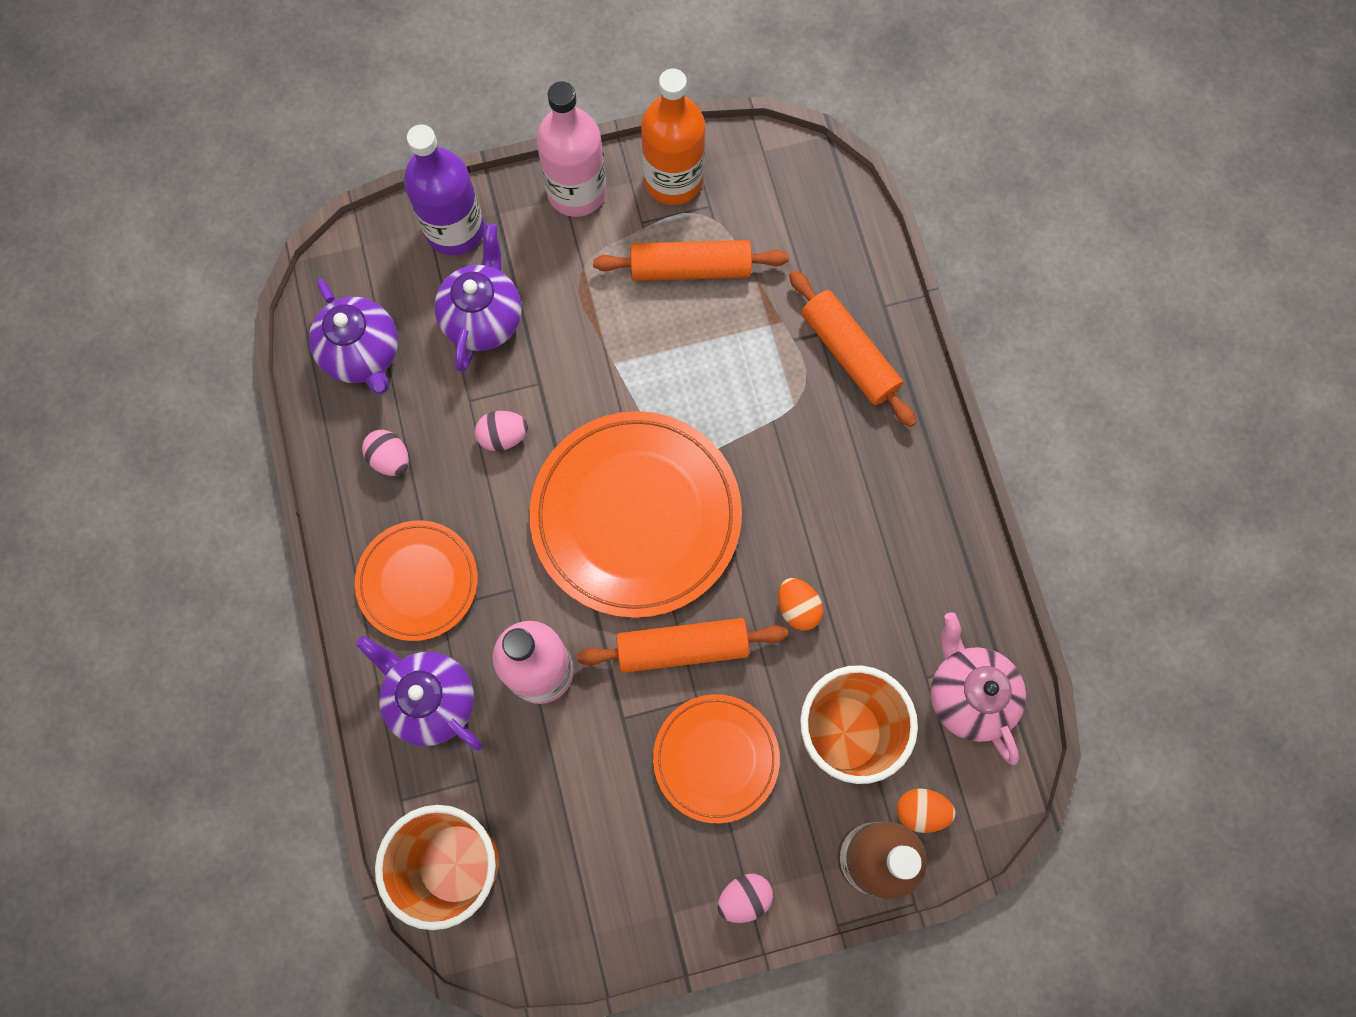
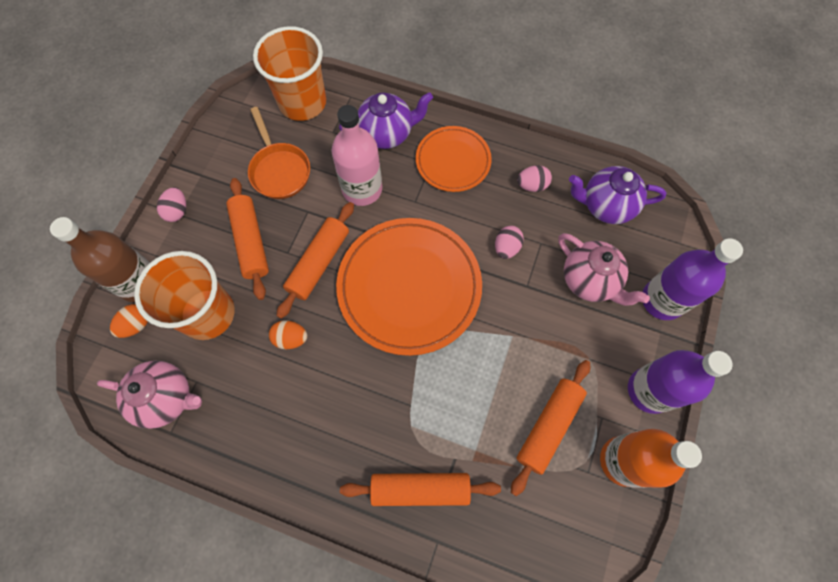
camera: 125 degrees right, 5 degrees down
(484, 318) = (589, 281): purple teapot -> pink teapot
(576, 191) = (649, 390): pink bottle -> purple bottle
(588, 806) = (279, 170): none -> orange pan
(716, 758) = (251, 242): orange plate -> orange rolling pin

